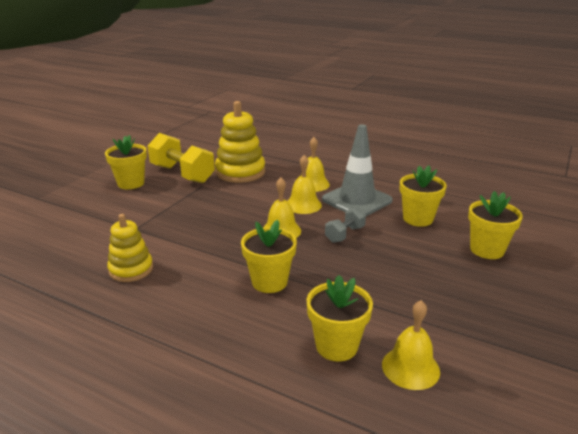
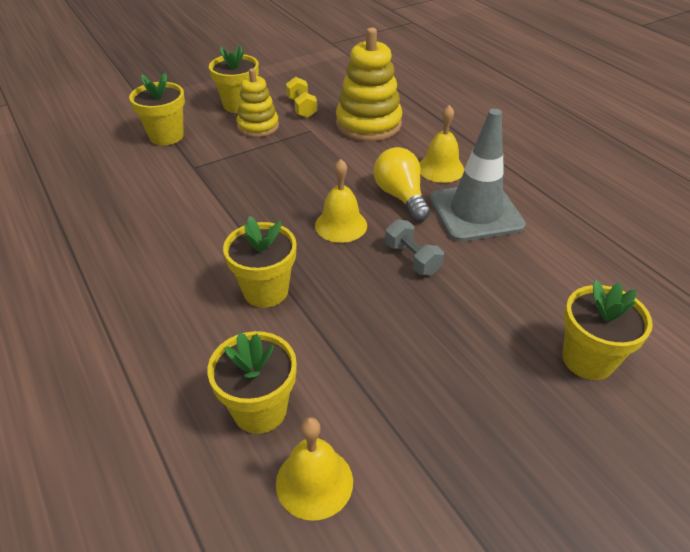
camera: 30 degrees right, 15 degrees up
(131, 269) = (148, 218): yellow stacking toy -> yellow stacking toy (258, 126)
(182, 174) = (301, 108): yellow dumbbell -> yellow dumbbell, size x0.52
(303, 205) = (400, 196): yellow bell -> yellow light bulb
(345, 234) = (412, 259): grey dumbbell -> grey dumbbell turned 75 degrees clockwise
(418, 219) = (533, 271): yellow flower pot -> yellow flower pot (166, 136)

